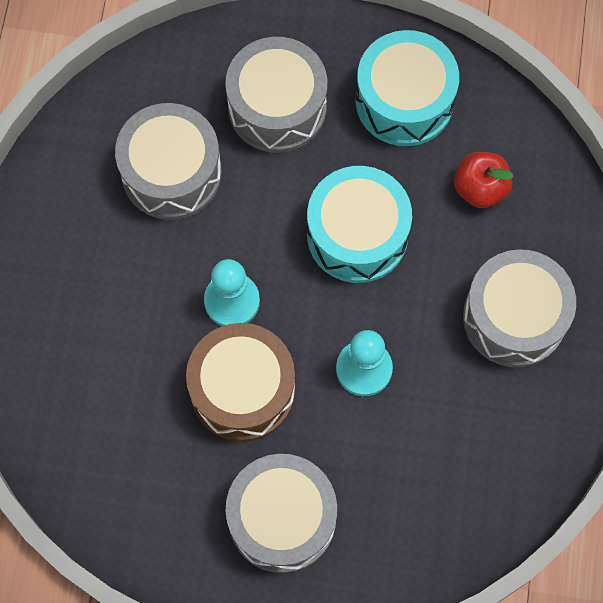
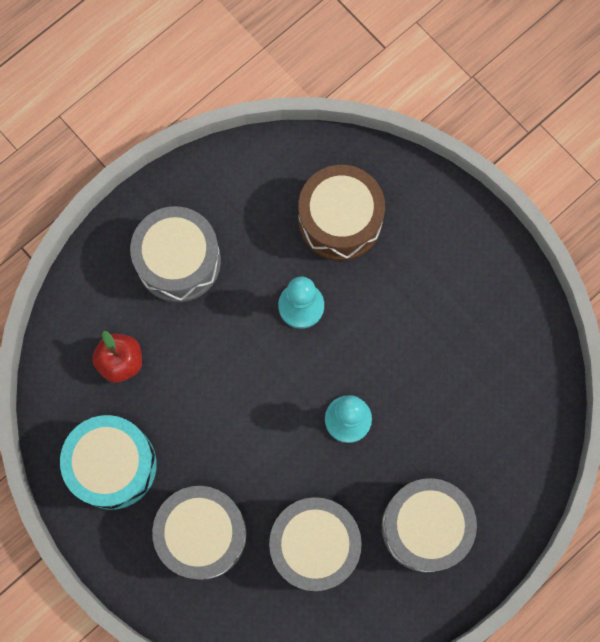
camera: 140 degrees left, 5 degrees up
(242, 390) = (389, 355): brown drum -> brown drum (340, 220)
(282, 519) = (429, 256): grey drum -> grey drum (425, 527)
(357, 234) = (228, 397): turquoise drum -> none

